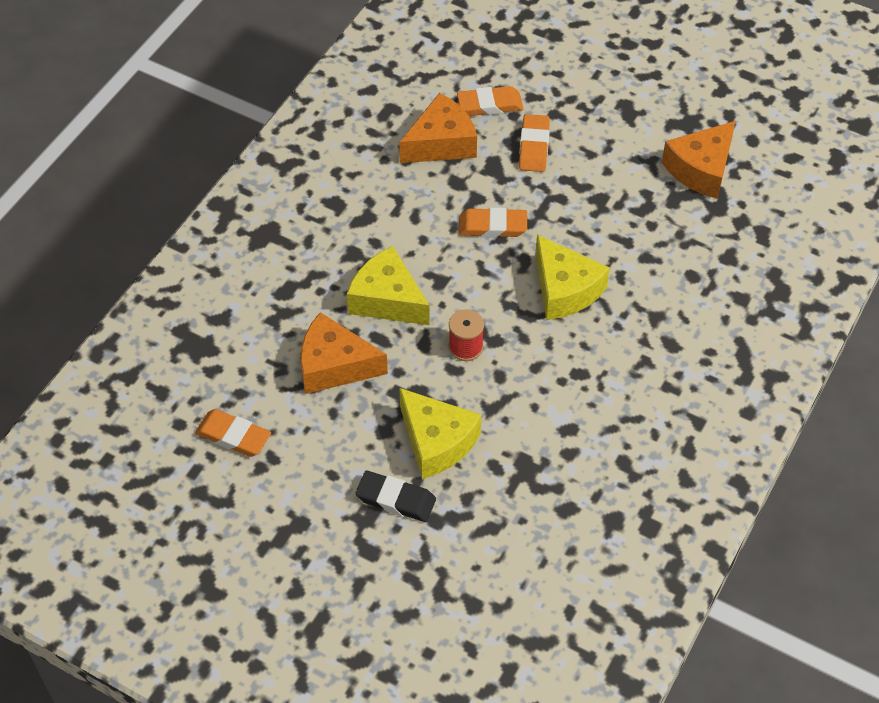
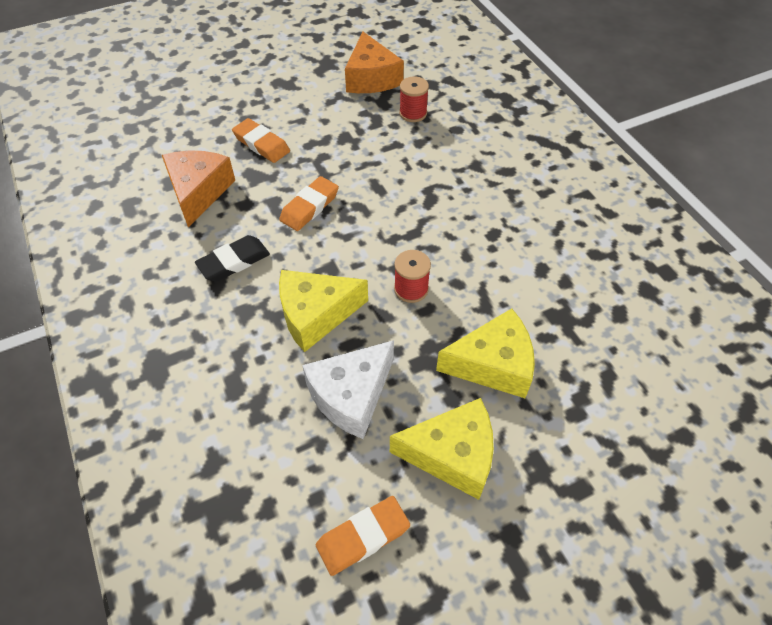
camera: 55 degrees left, 0 degrees up
(334, 365) = (351, 395): orange cheese -> white cheese
(395, 499) = (534, 432): black eraser -> black eraser (234, 262)
(490, 105) = (196, 146): orange eraser -> none
(564, 289) = (408, 199): yellow cheese -> yellow cheese (452, 455)
(681, 230) = (413, 113): none -> red spool

